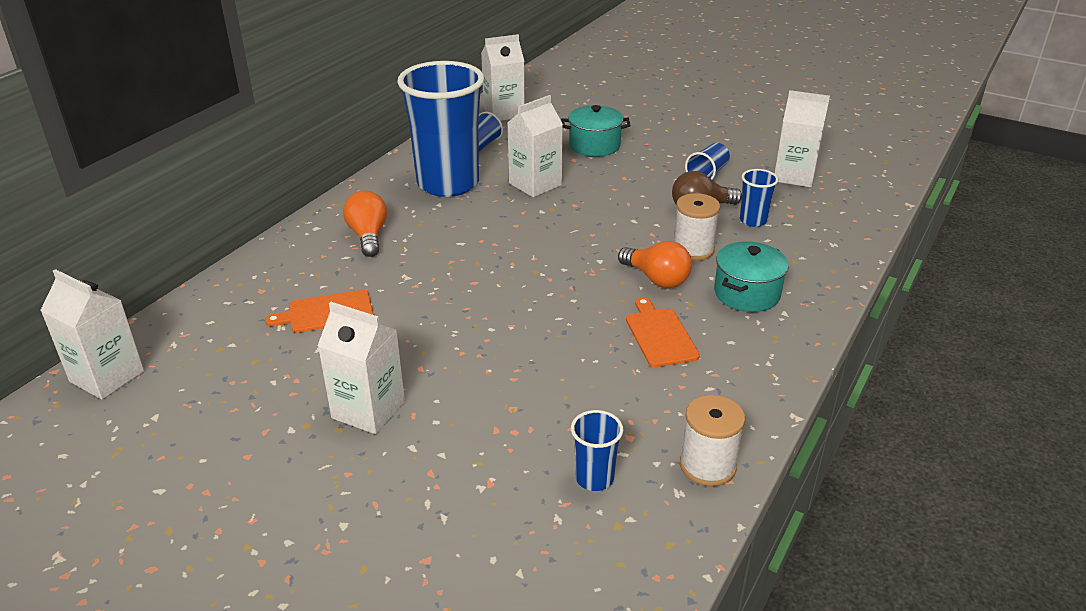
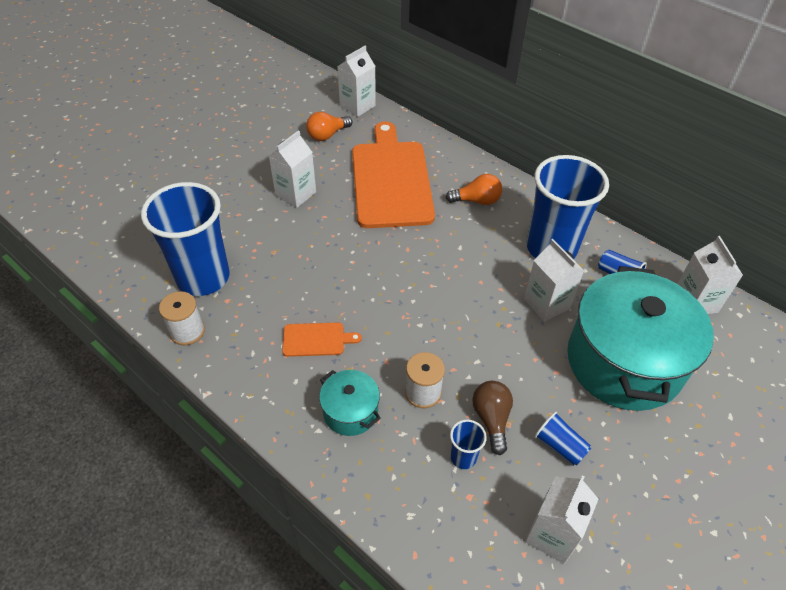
camera: 100 degrees right, 15 degrees up
(327, 312) = (391, 180): orange cutting board -> orange cutting board, size x2.39
(594, 145) = (624, 362): turquoise pot -> turquoise pot, size x2.22
(594, 478) = (203, 277): blue cup -> blue cup, size x2.43
(656, 279) = (386, 355): orange light bulb -> orange light bulb (327, 135)

